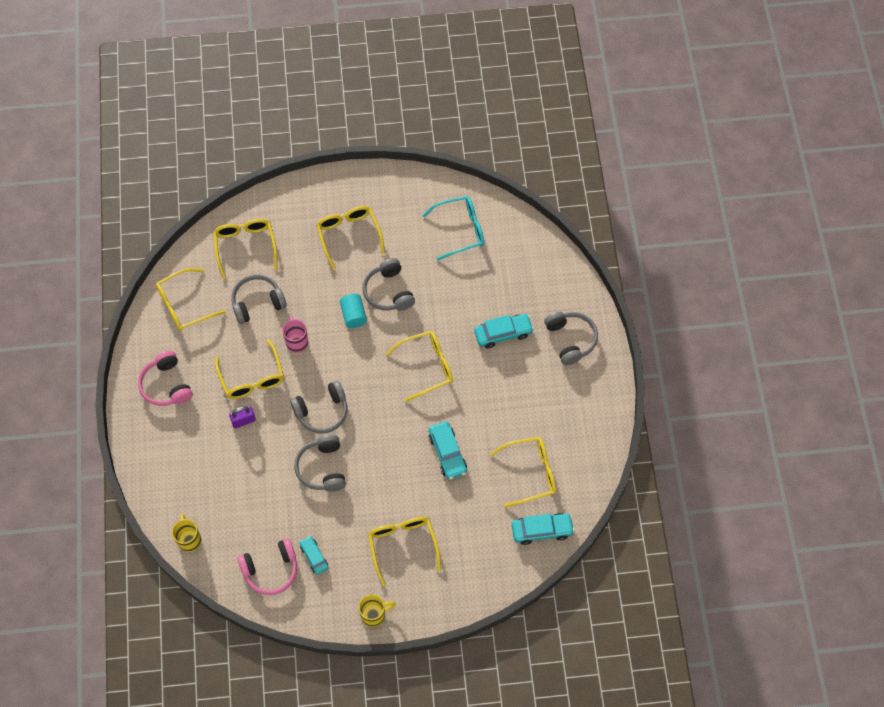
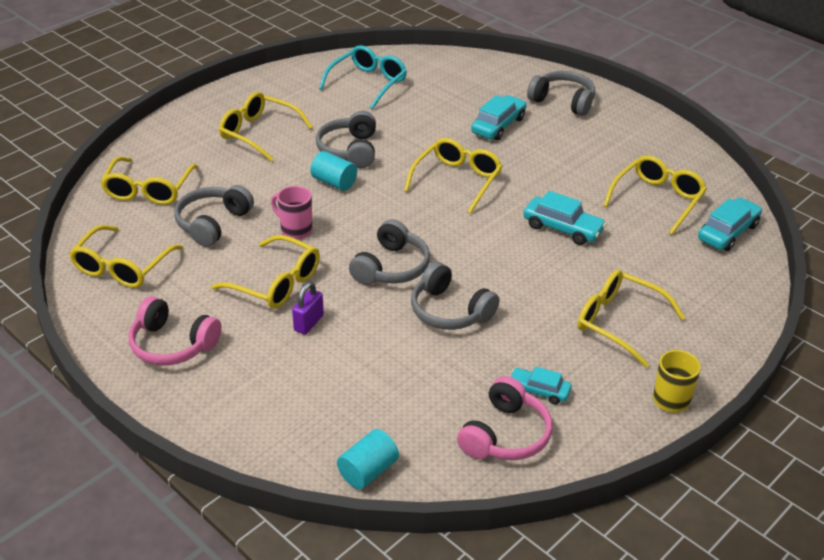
camera: 40 degrees left, 25 degrees down
(189, 539) = (368, 471): yellow mug -> turquoise cylinder
(245, 246) = (149, 190): yellow glasses -> yellow glasses turned 120 degrees counterclockwise
(388, 291) = (350, 150): grey headphones -> grey headphones turned 60 degrees clockwise

